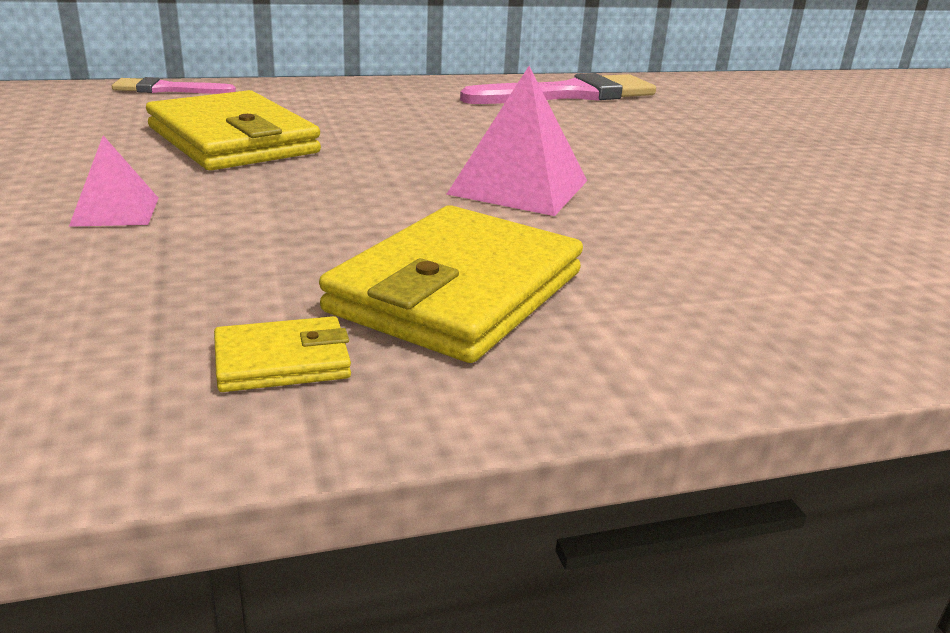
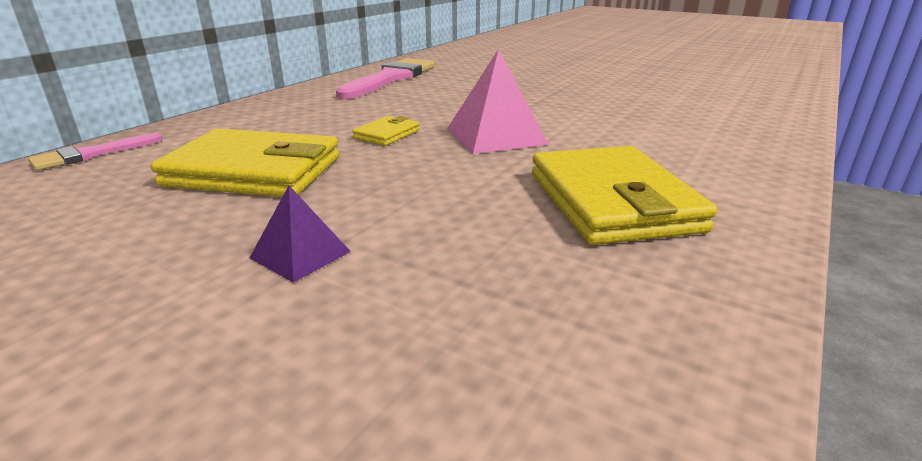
camera: 40 degrees left, 0 degrees up
(115, 211) = (300, 254): pink pyramid -> purple pyramid
(282, 361) = (645, 283): yellow wallet -> yellow wallet (386, 134)

